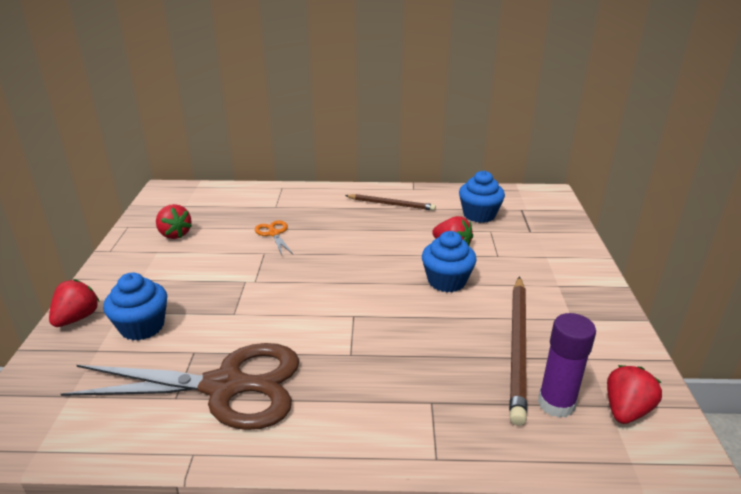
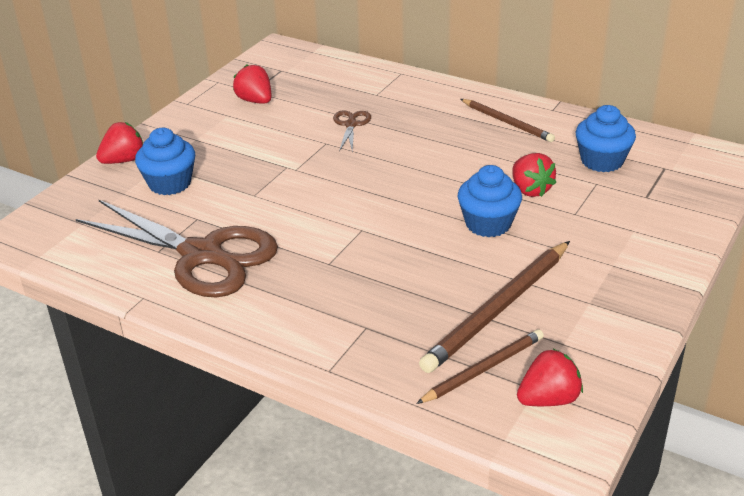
camera: 30 degrees right, 5 degrees up
(175, 234) = (255, 101): red strawberry -> red strawberry turned 150 degrees clockwise
(274, 233) = (351, 124): orange scissors -> brown scissors
(556, 403) = (483, 369): purple glue stick -> brown pencil

